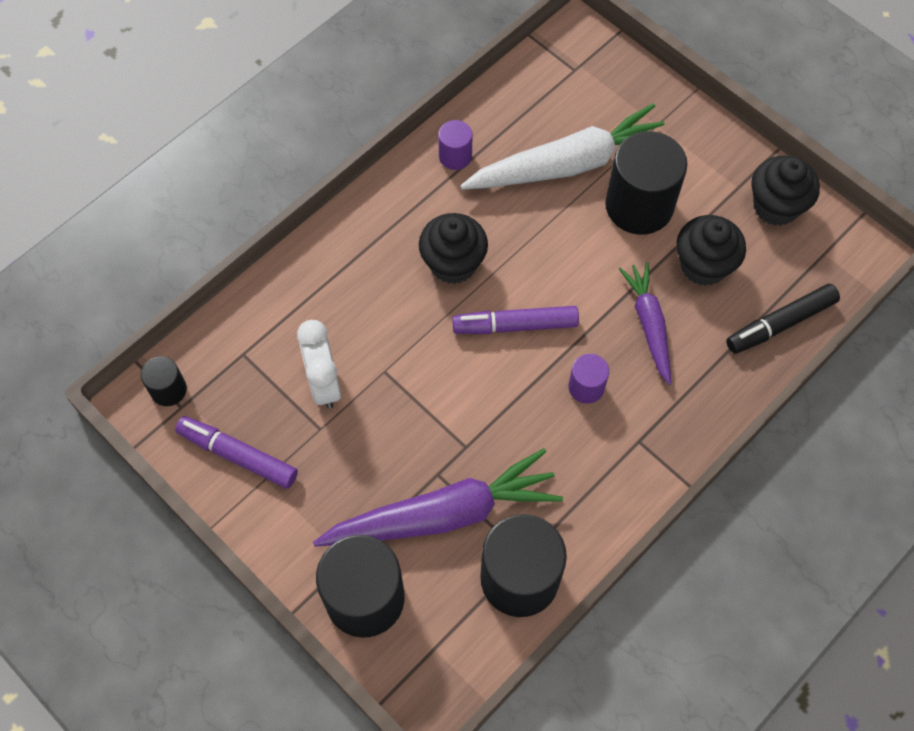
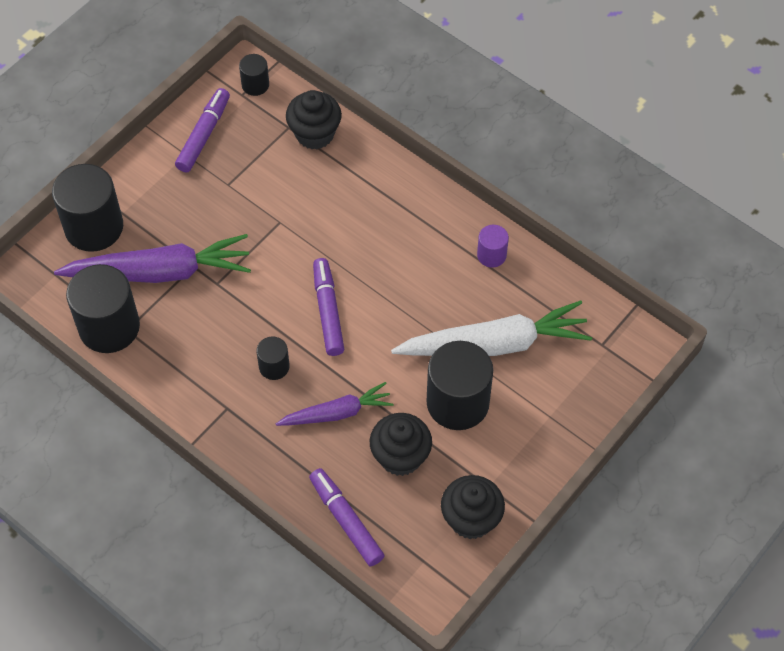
camera: 85 degrees right, 5 degrees down
(324, 383) = (266, 182): white clock -> none
(443, 514) = (160, 272): purple carrot -> purple carrot turned 75 degrees counterclockwise
(453, 263) = (383, 262): black cupcake -> black cupcake (315, 134)
(568, 164) = (495, 344): white carrot -> white carrot turned 75 degrees counterclockwise
(586, 387) = (274, 366): purple cylinder -> black cylinder
(780, 324) = (346, 520): black marker -> purple marker

